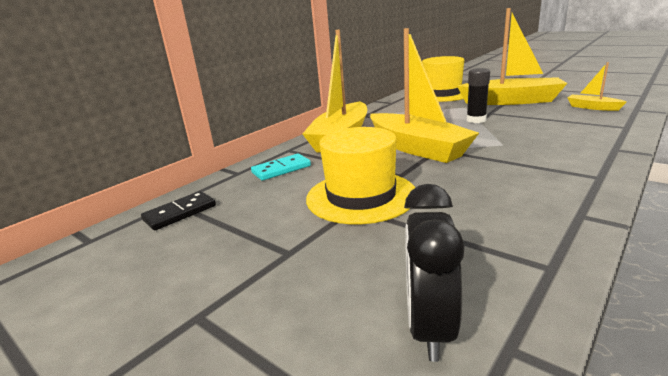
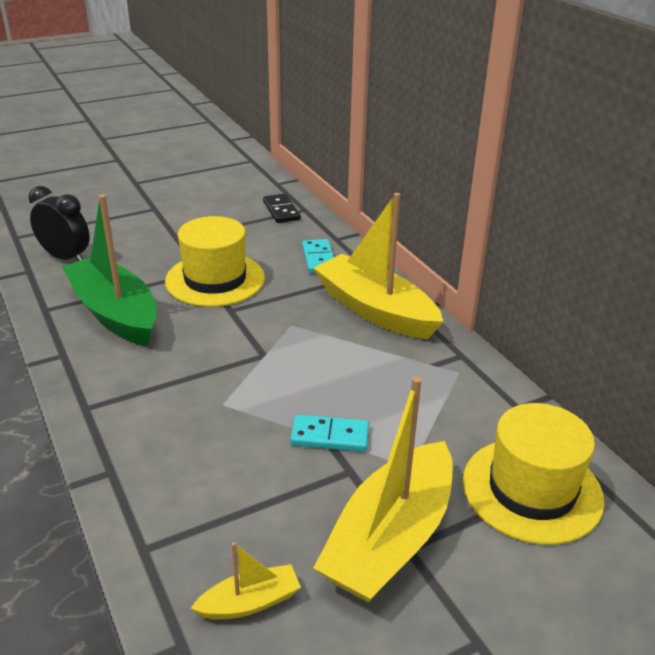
camera: 110 degrees right, 10 degrees up
(417, 148) = (282, 344): yellow boat -> none
(476, 120) = (330, 436): black glue stick -> turquoise domino
(483, 220) = (115, 313): none -> green boat

